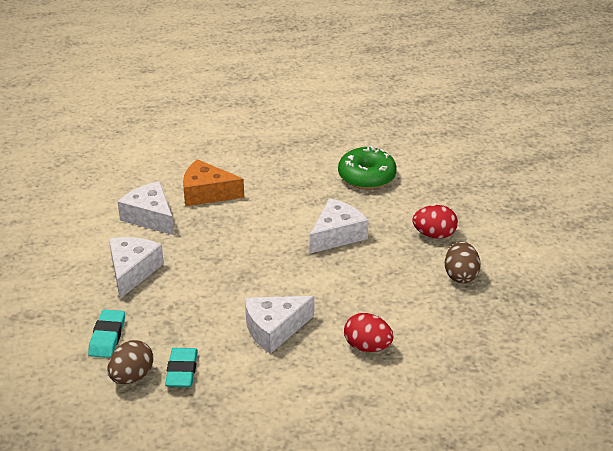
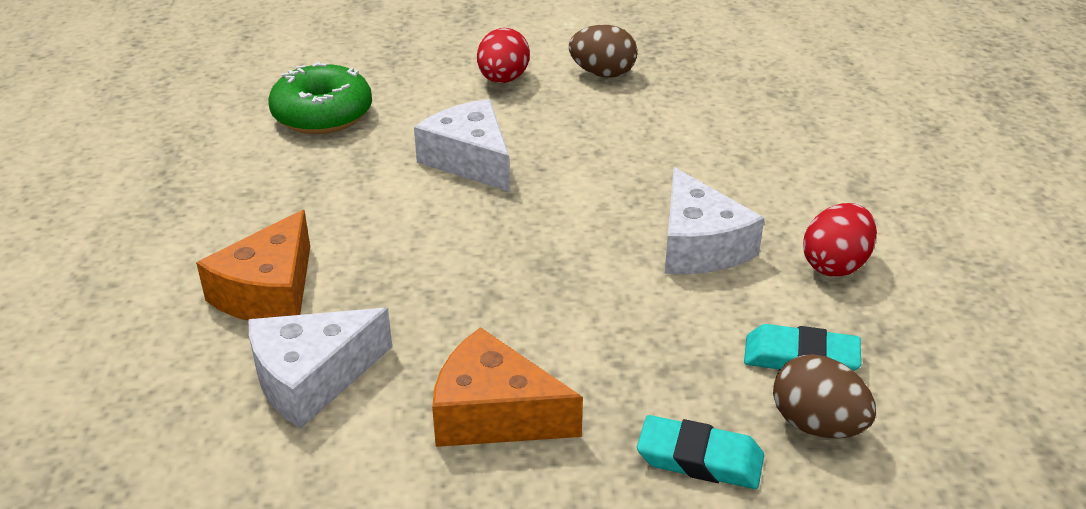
camera: 80 degrees left, 0 degrees up
(132, 271) = (494, 414): white cheese -> orange cheese
(367, 347) = (747, 164): red egg -> red egg (835, 265)

